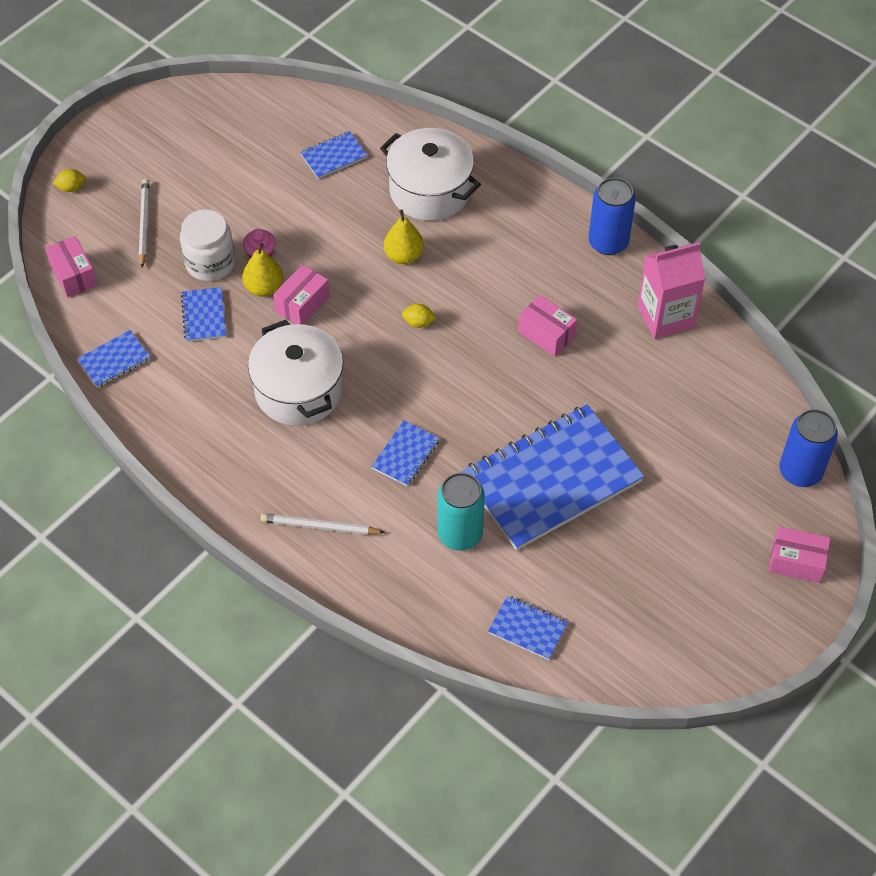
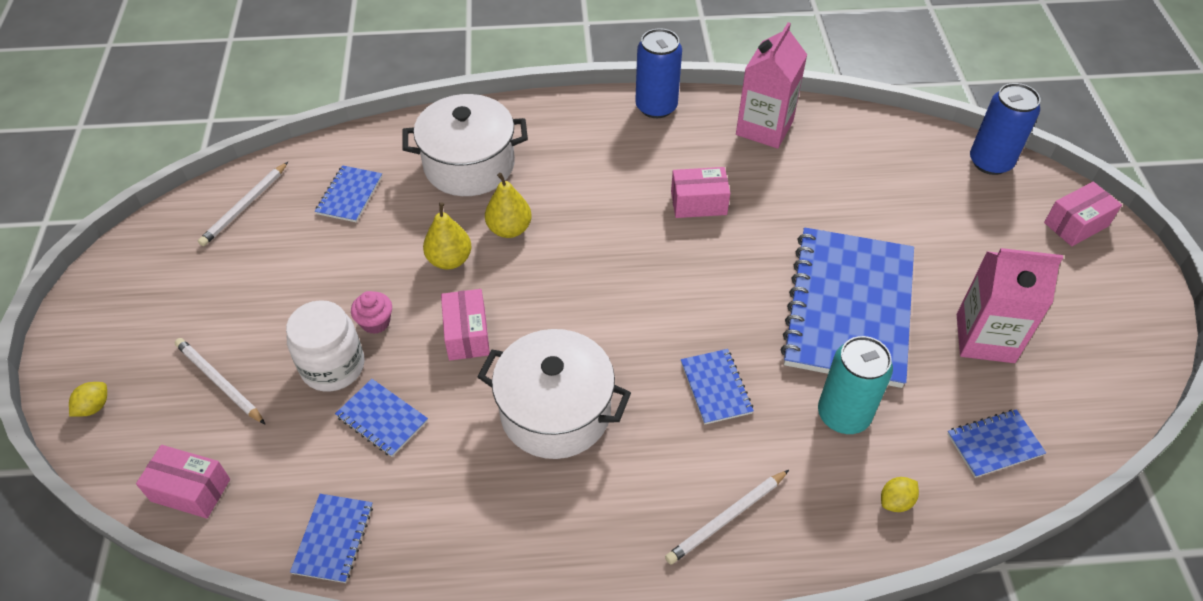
camera: 45 degrees left, 5 degrees down
(264, 288) = (413, 348): yellow pear -> yellow pear (450, 260)
(266, 117) = (245, 206): none -> white pencil
(418, 322) = (588, 271): yellow lemon -> yellow lemon (896, 501)
(614, 571) = (985, 338): none -> pink carton

